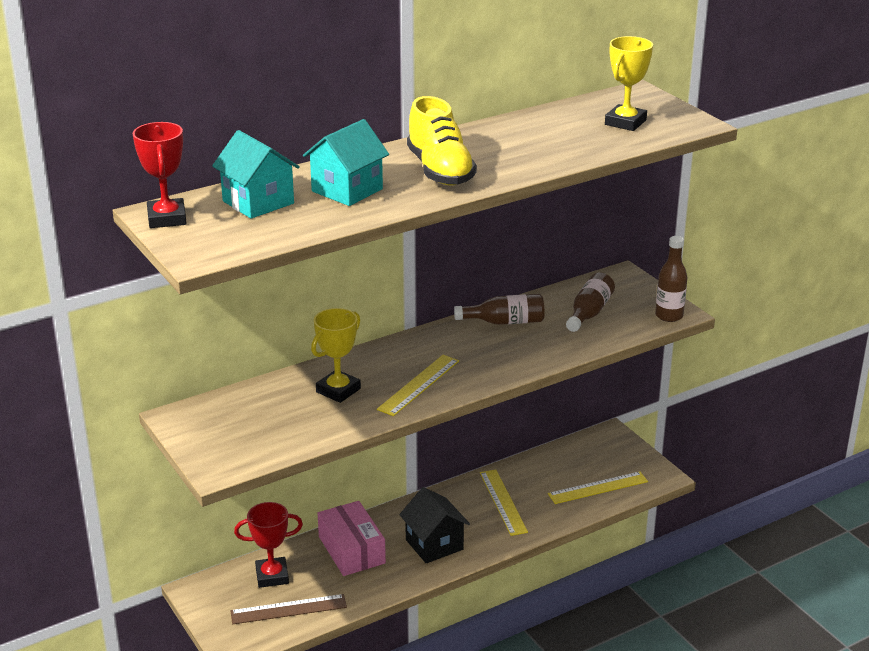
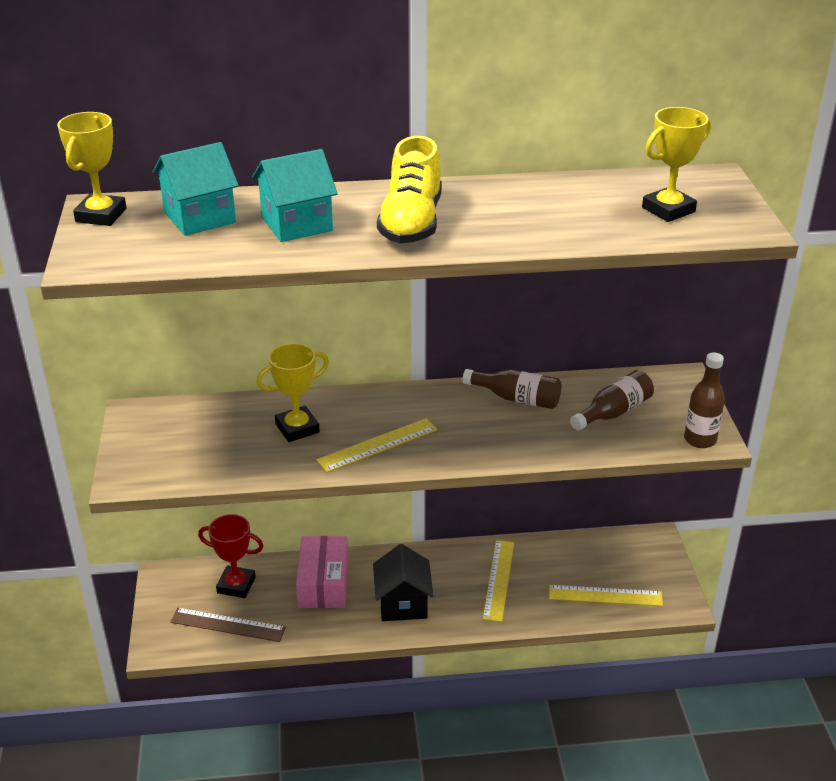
camera: 25 degrees right, 5 degrees up
(167, 218) = (101, 215): red trophy -> yellow trophy
(258, 202) = (200, 217): turquoise house -> turquoise house turned 75 degrees clockwise

